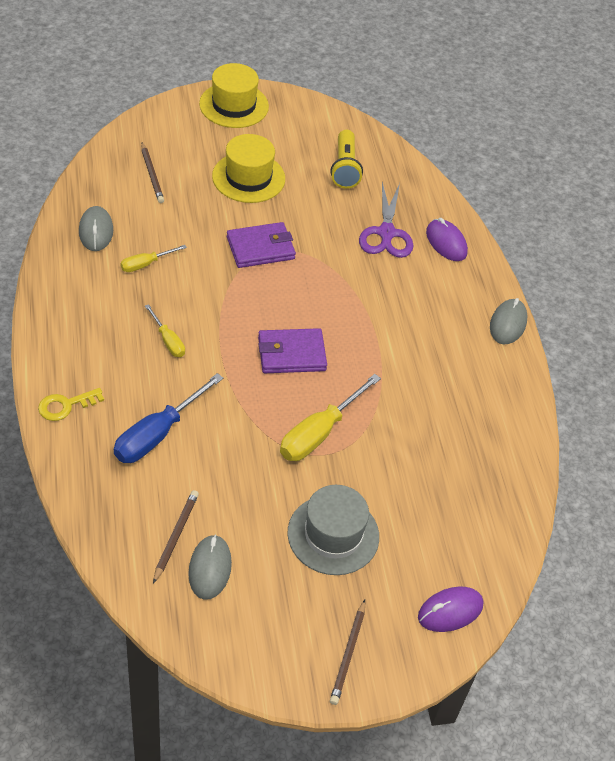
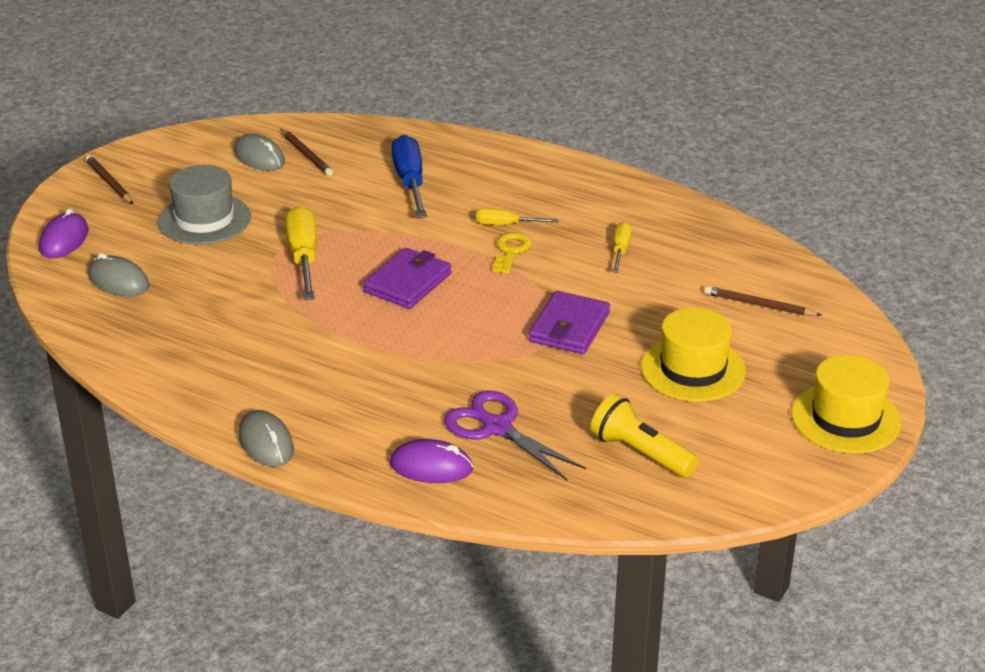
camera: 135 degrees right, 15 degrees down
(65, 405) = (494, 154): yellow key -> yellow key (511, 251)
(96, 231) = (699, 240): grey mouse -> grey mouse (118, 281)

